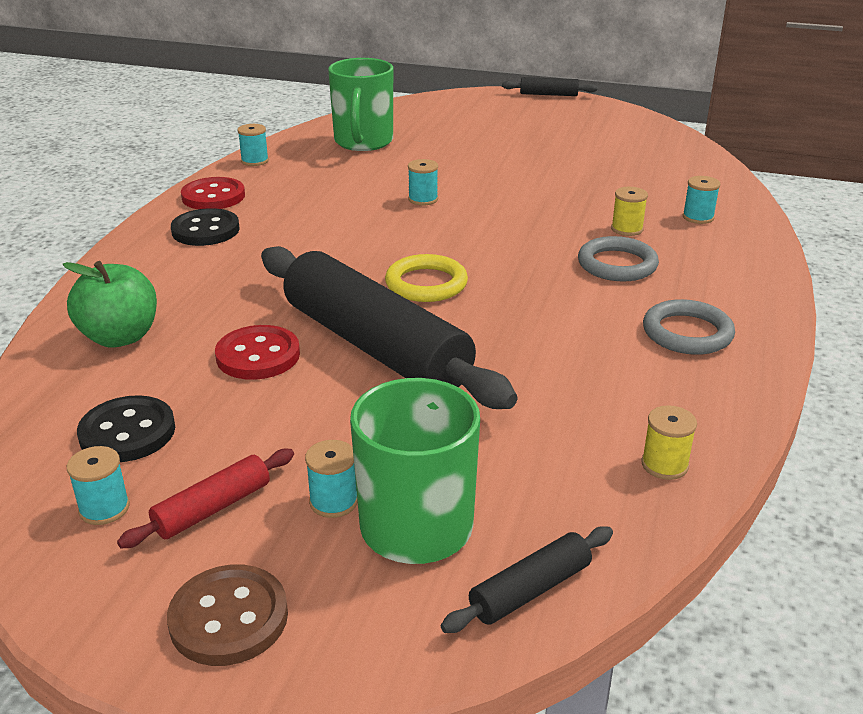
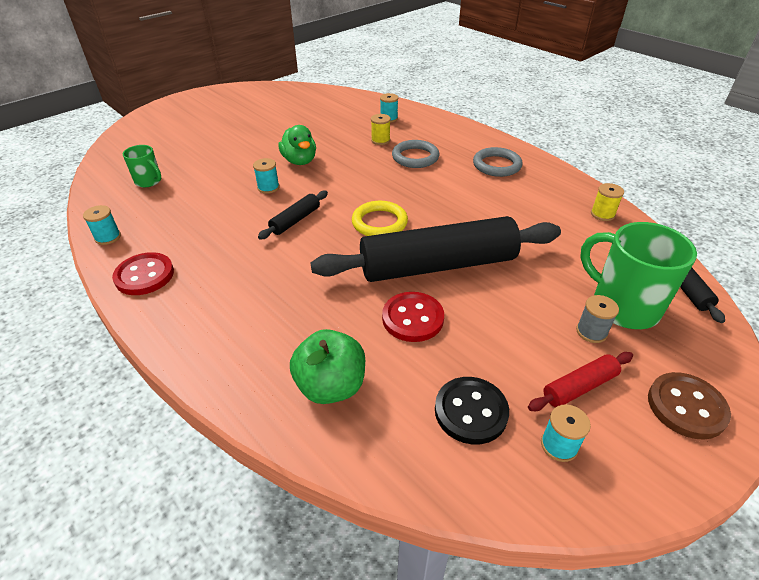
camera: 60 degrees left, 10 degrees up
(205, 230) = (200, 295): black button -> none
(213, 508) = (579, 387): red rolling pin -> red rolling pin turned 75 degrees clockwise
(333, 501) = (591, 332): turquoise spool -> grey spool
(363, 142) = (149, 181): green mug -> green mug, size x0.54
(502, 197) = (300, 161): none -> green duck
(548, 94) = (181, 98): black rolling pin -> black rolling pin (295, 220)

